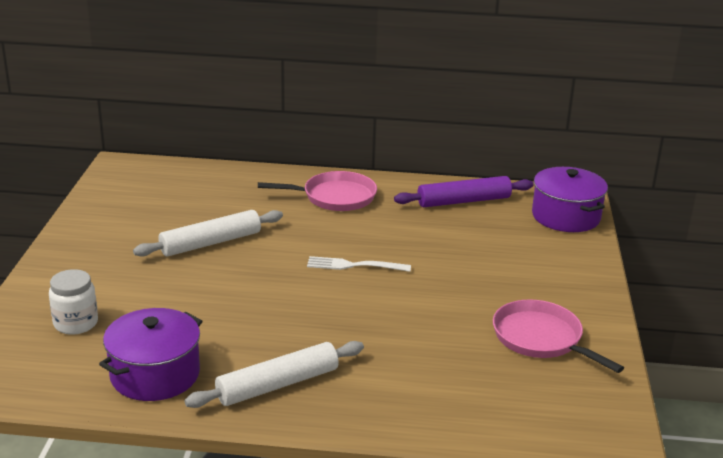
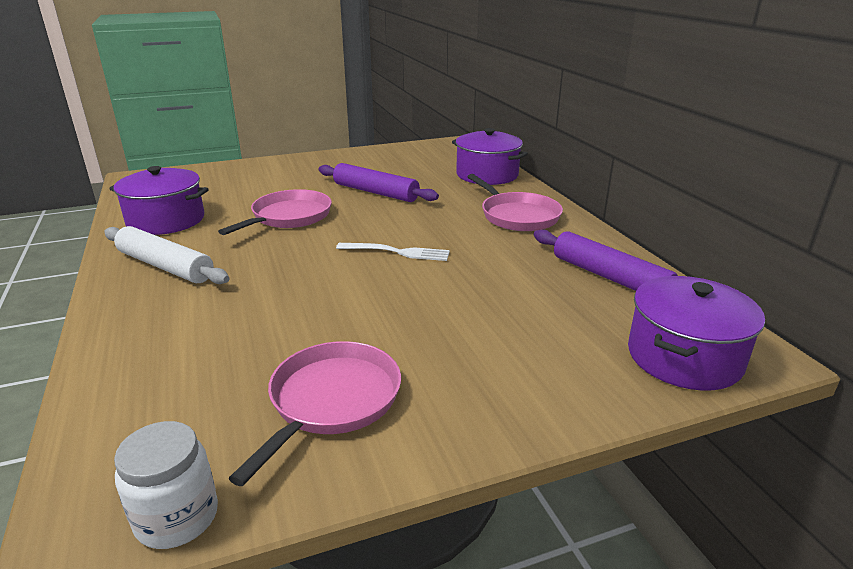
camera: 65 degrees right, 0 degrees up
(76, 323) = (224, 183): white jar -> white jar (177, 517)
(211, 243) = (375, 192): white rolling pin -> purple rolling pin
(224, 300) = (289, 217): none -> pink pan
(230, 180) = (487, 175): none -> purple pot
(354, 265) = (397, 252): white fork -> white fork turned 120 degrees clockwise

